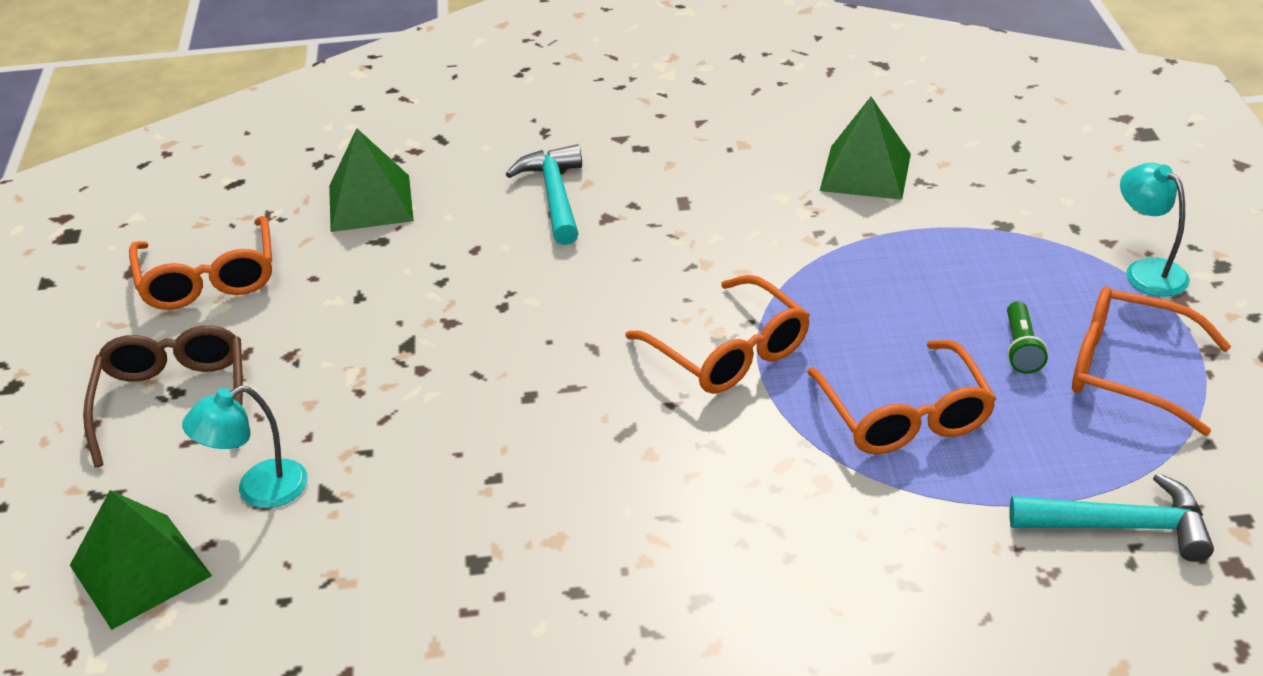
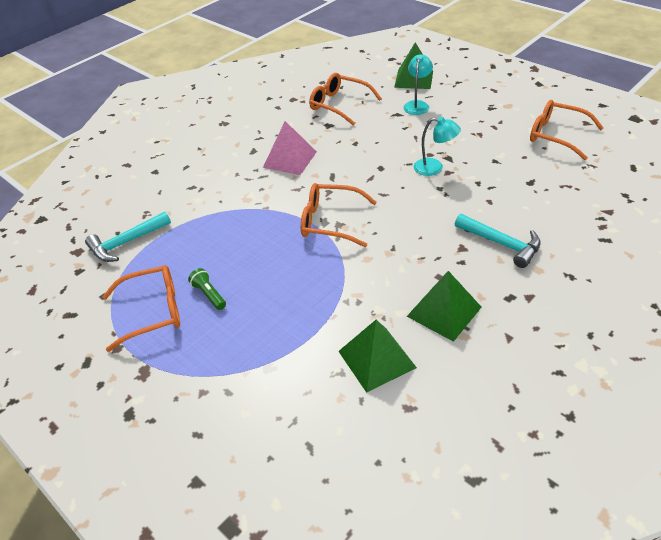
camera: 140 degrees right, 5 degrees up
(174, 401) = (486, 106): brown glasses -> none
(370, 203) = (566, 193): green pyramid -> green pyramid (444, 311)
(653, 523) = (290, 159): none -> pink pyramid
(904, 415) = (237, 237): orange glasses -> orange glasses (339, 105)
(1146, 271) = (170, 382): turquoise lamp -> turquoise lamp (434, 168)

